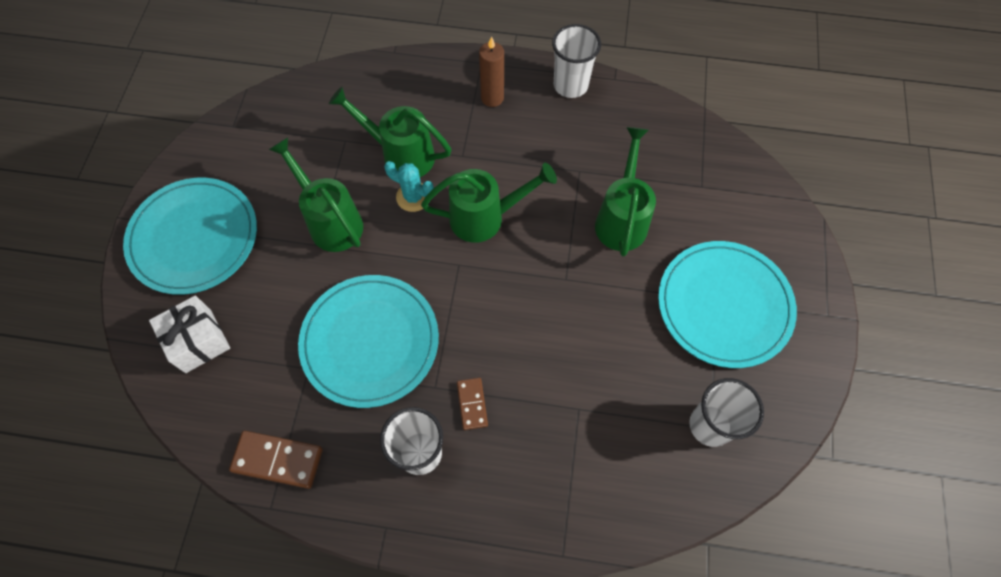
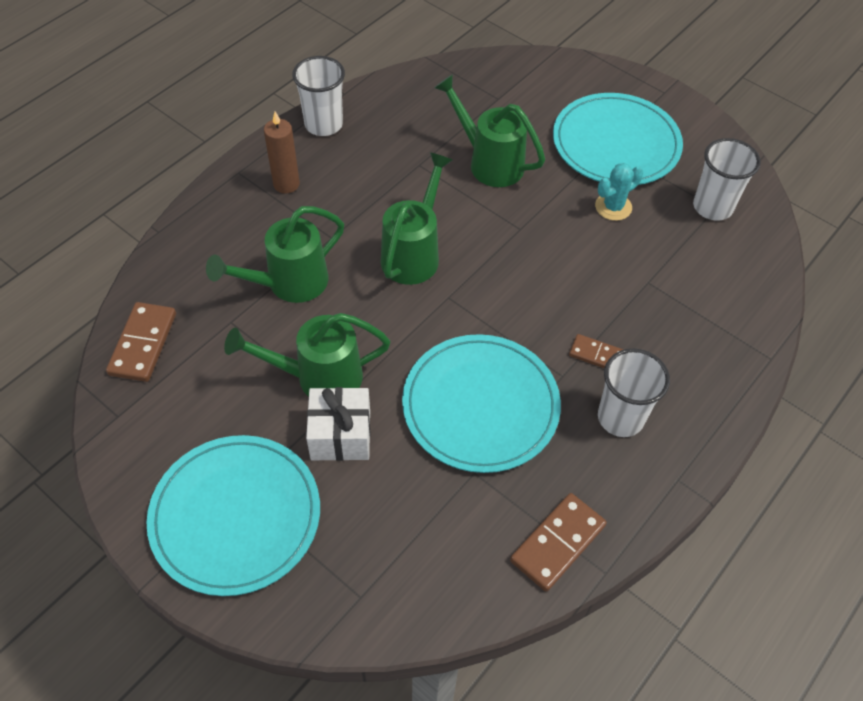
camera: 60 degrees left, 10 degrees down
(198, 341) = (371, 564): white gift -> white gift (340, 435)
(295, 104) = (143, 344): none -> brown domino
(413, 197) = (346, 297): turquoise cactus -> turquoise cactus (613, 207)

